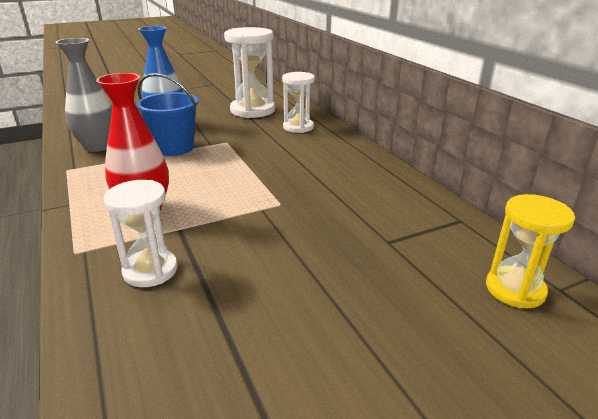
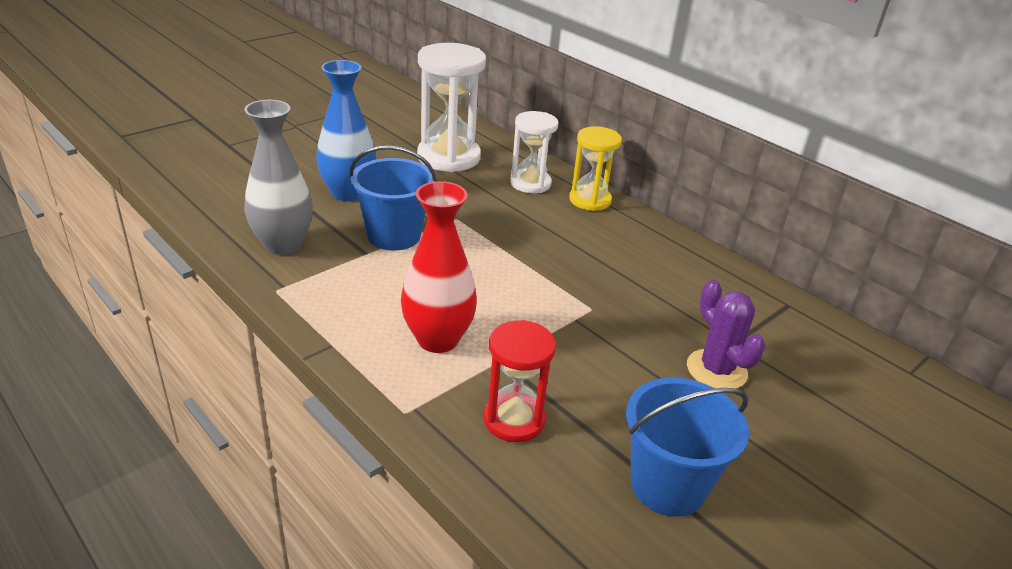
camera: 20 degrees left, 5 degrees up
(150, 270) = (514, 419): white hourglass -> red hourglass
(238, 345) = (668, 485): none -> blue bucket
(356, 259) = (716, 370): none -> purple cactus
(515, 289) = (874, 379): yellow hourglass -> yellow hourglass (590, 200)

